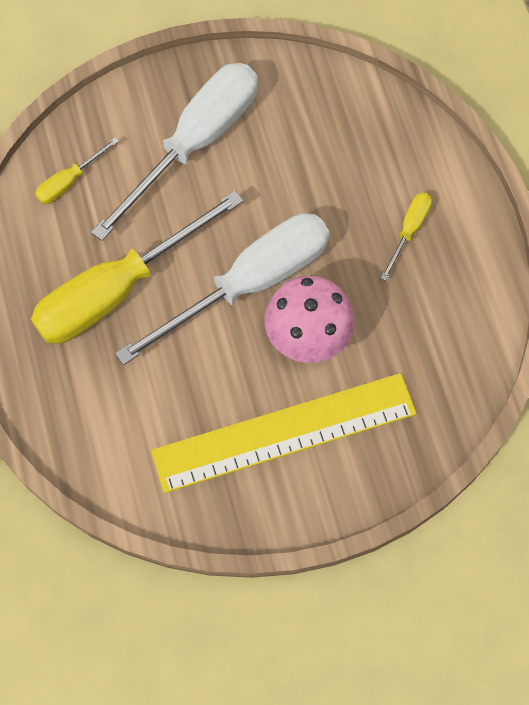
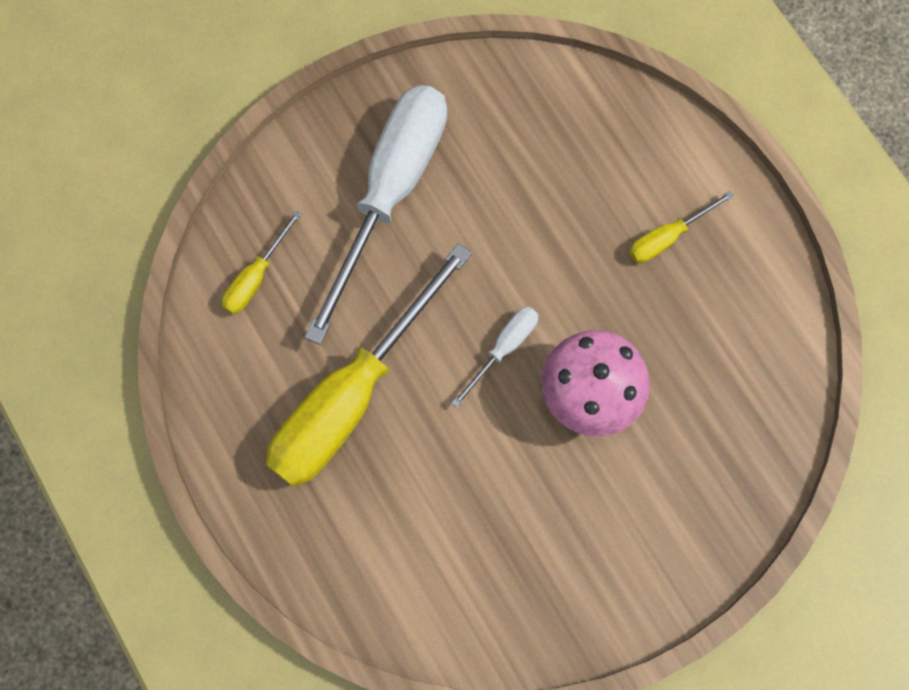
camera: 15 degrees left, 5 degrees up
(249, 284) = (503, 348): white screwdriver -> white screwdriver, size x0.43
(284, 433) = (596, 518): yellow ruler -> none
(409, 230) = (667, 237): yellow screwdriver -> yellow screwdriver turned 135 degrees counterclockwise

